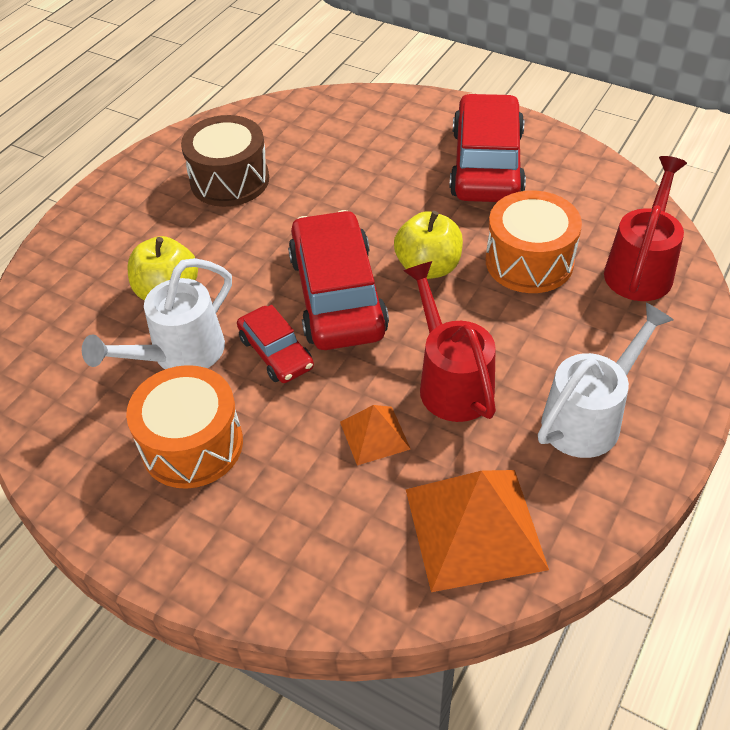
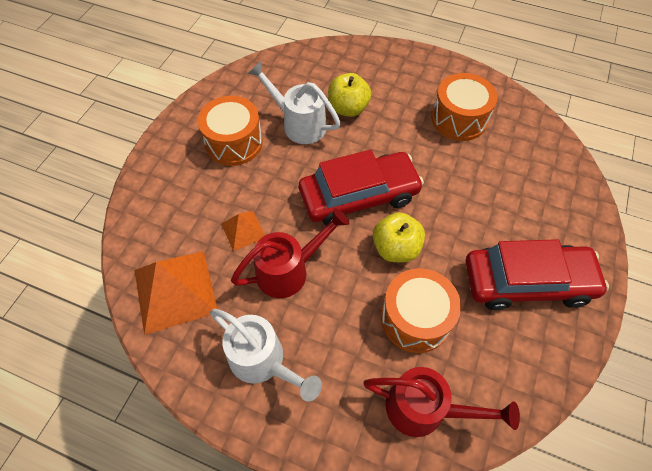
camera: 80 degrees right, 10 degrees up
(230, 180) = (459, 119): brown drum -> orange drum
(276, 353) = (305, 170): red car -> none

